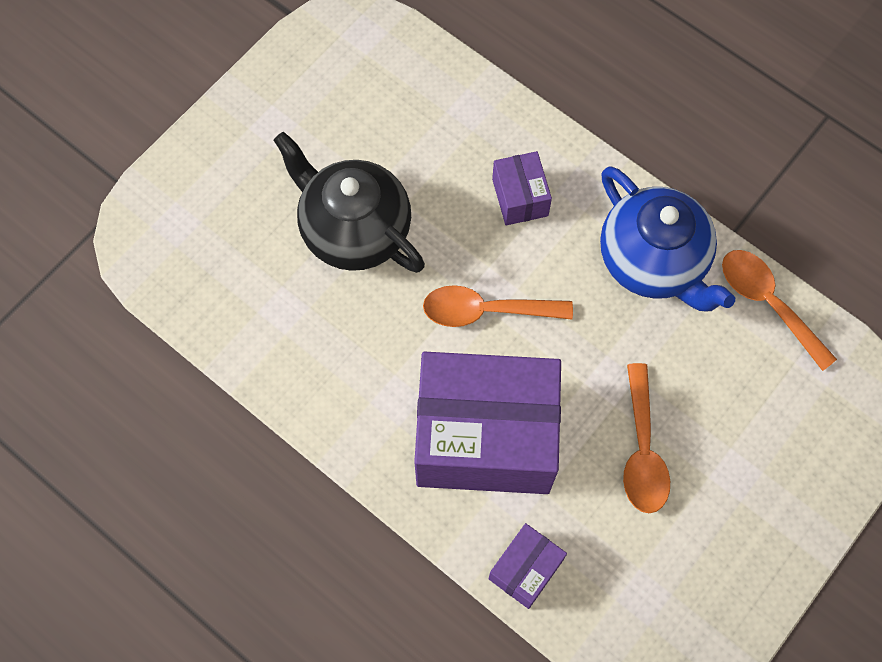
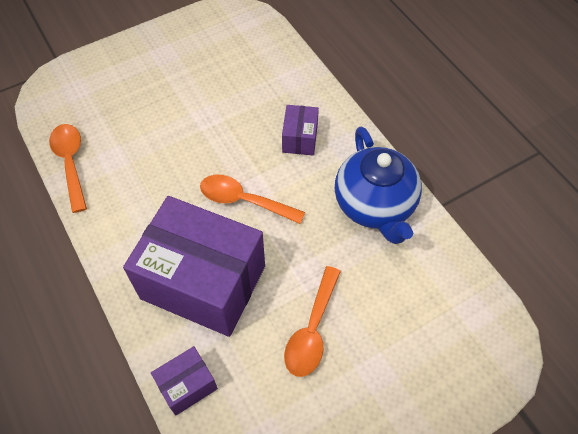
camera: 20 degrees right, 10 degrees down
(354, 230) = (182, 126): black teapot -> none
(767, 303) = (448, 259): orange spoon -> orange spoon (71, 163)

